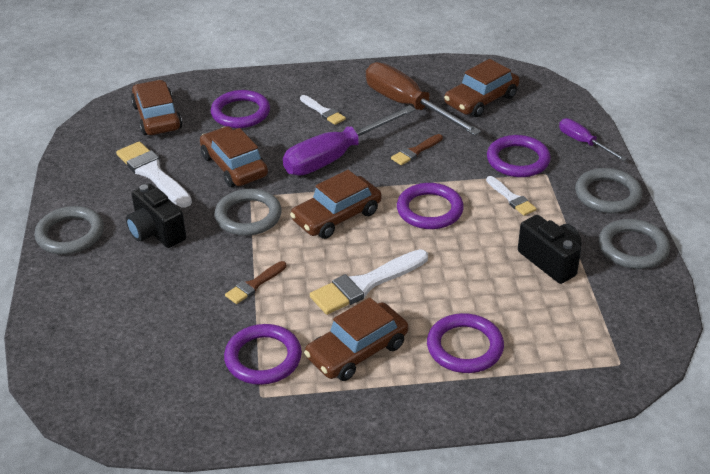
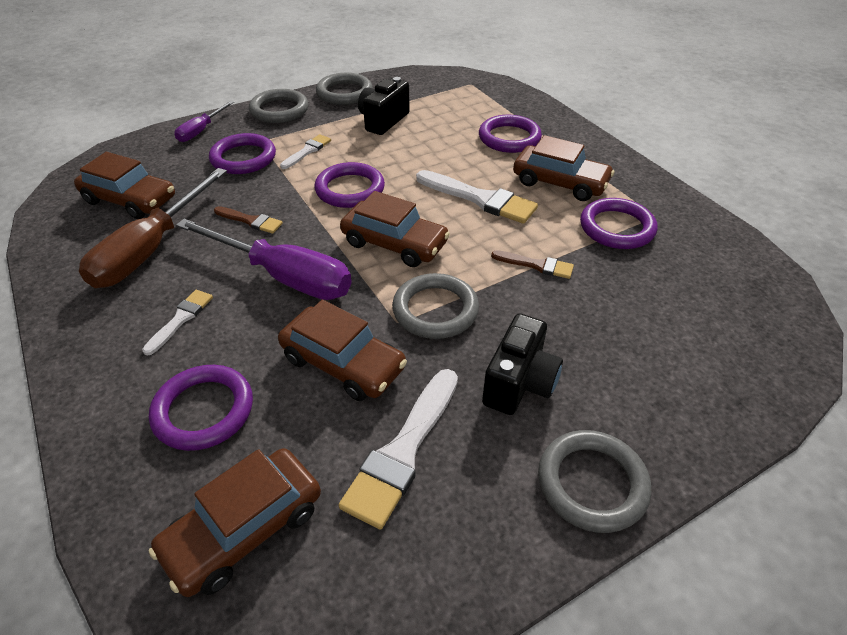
camera: 115 degrees left, 5 degrees up
(234, 166) = (343, 363): brown car -> brown car turned 90 degrees counterclockwise

